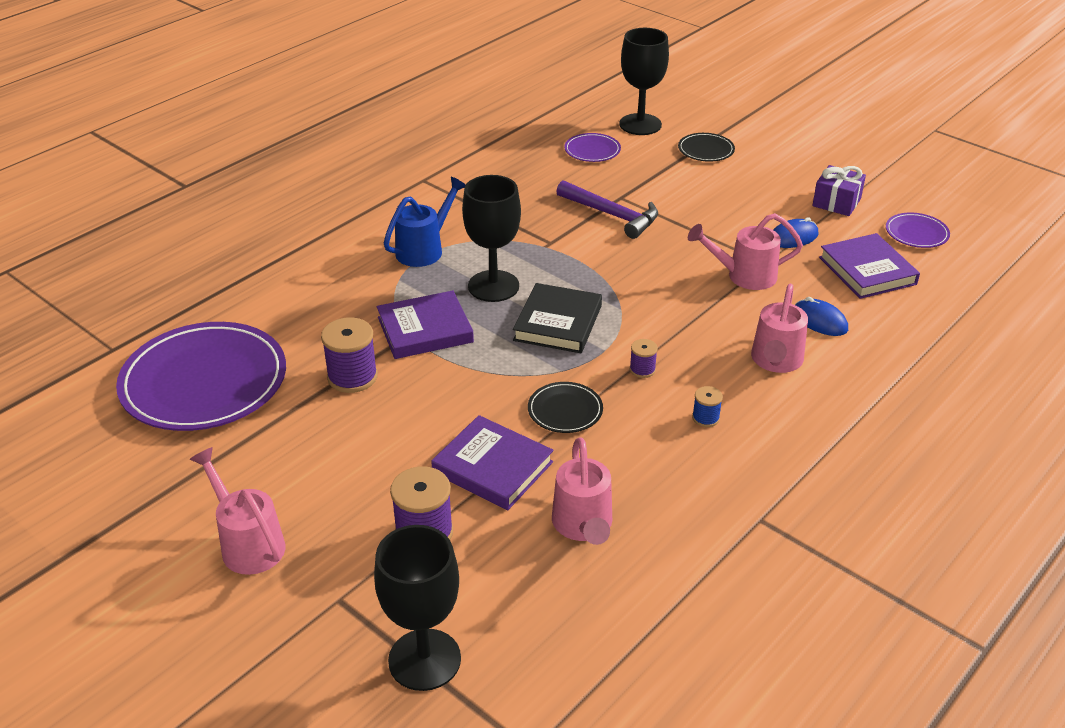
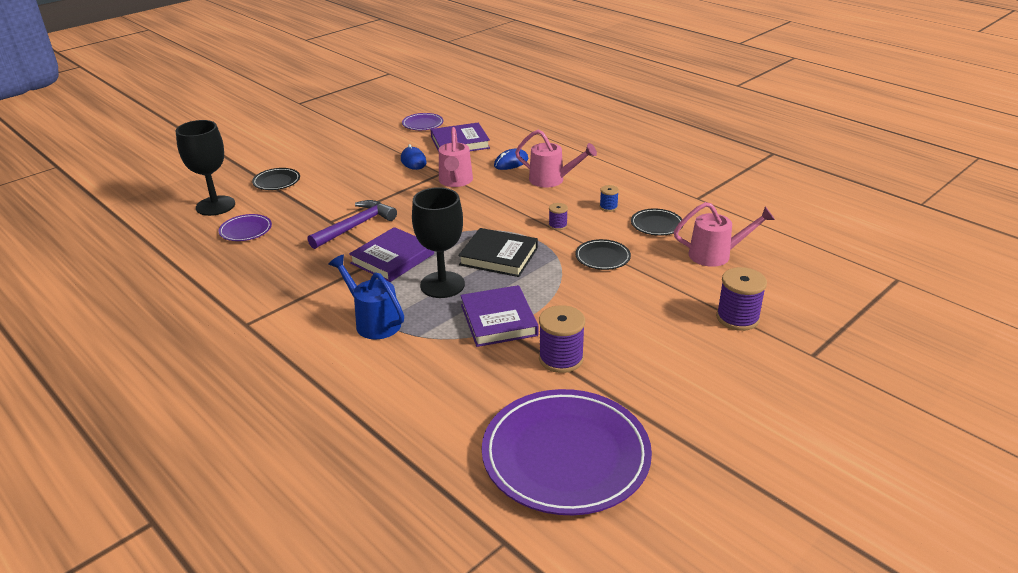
camera: 85 degrees left, 5 degrees down
(248, 543) = (771, 405): pink watering can -> none
(424, 660) = (849, 316): black goblet -> none
(493, 467) = (666, 288): purple book -> purple book (392, 258)
(662, 467) = (656, 224): none -> black plate
(836, 202) = (375, 143): purple gift -> none

